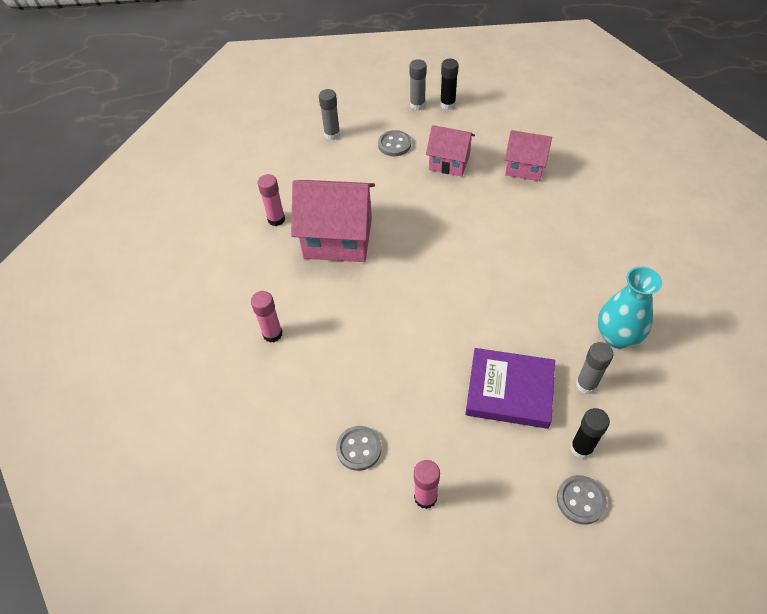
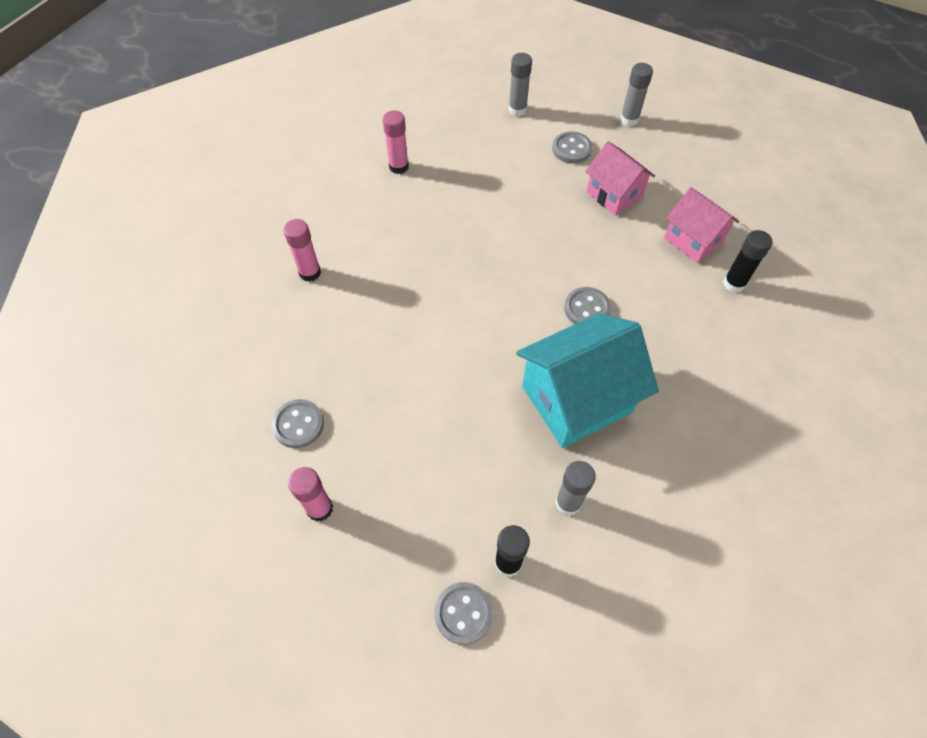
camera: 30 degrees right, 5 degrees up
(338, 238) = (441, 214): pink house -> none
(447, 104) = (662, 133): black glue stick -> black glue stick (734, 283)
(494, 249) = (587, 309): none -> grey button
(509, 391) = (483, 459): purple book -> none
(536, 313) = (577, 399): none -> turquoise house
(617, 337) = (644, 474): turquoise vase -> none

